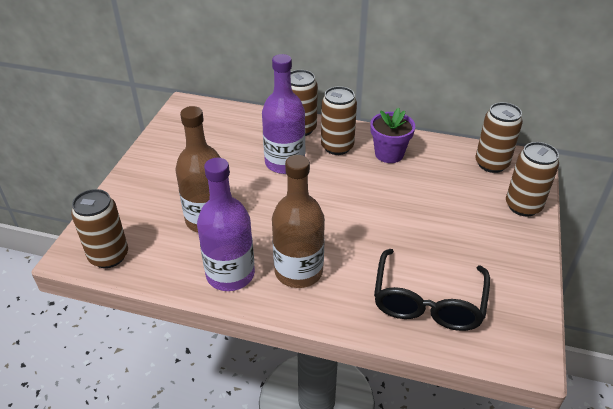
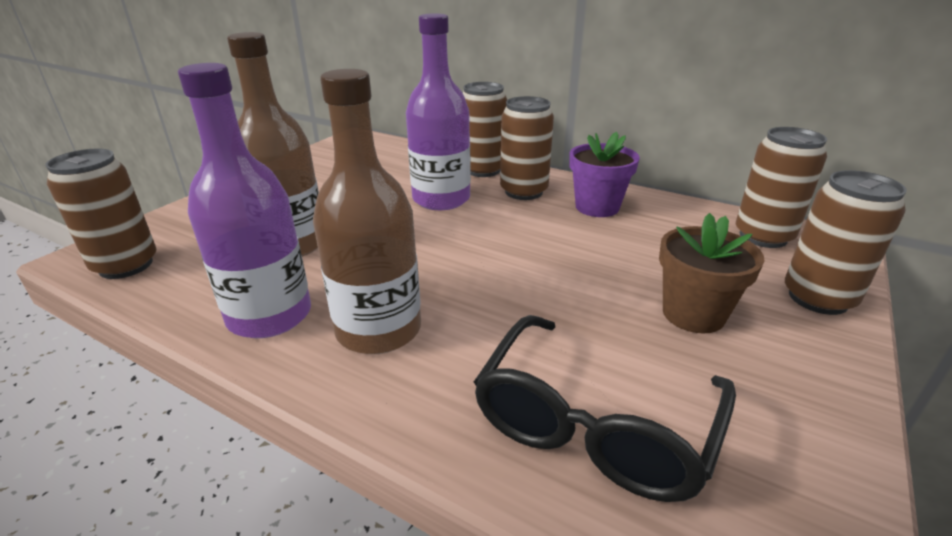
camera: 15 degrees right, 10 degrees down
(461, 229) = (693, 314): none -> brown flower pot

